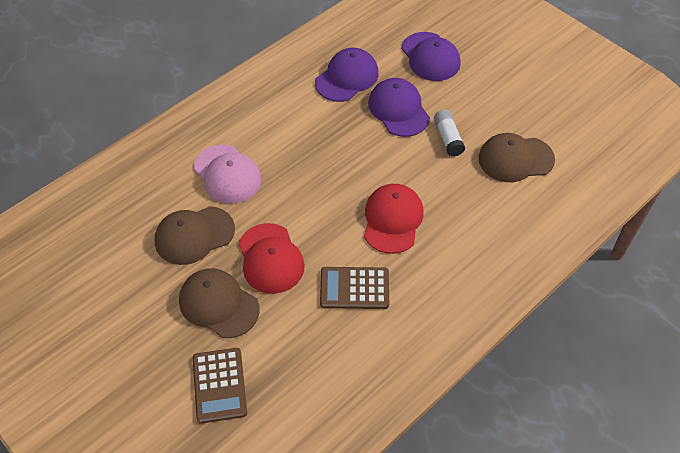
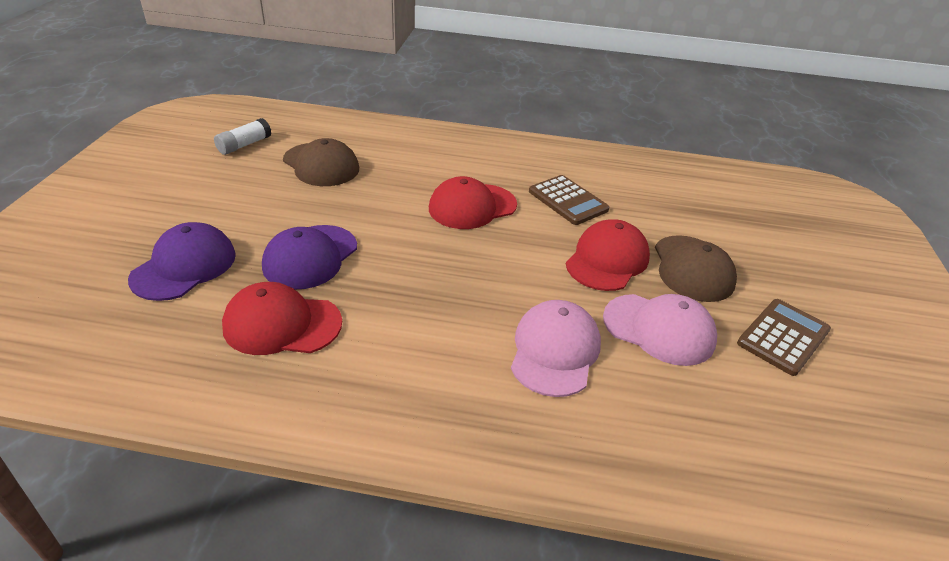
camera: 130 degrees left, 15 degrees down
(194, 235) = (659, 329): brown cap -> pink cap
(219, 385) = (744, 231): brown calculator -> brown calculator (783, 337)
(347, 78) = (282, 324): purple cap -> red cap
(448, 138) = (327, 209): white glue stick -> white glue stick (244, 145)

